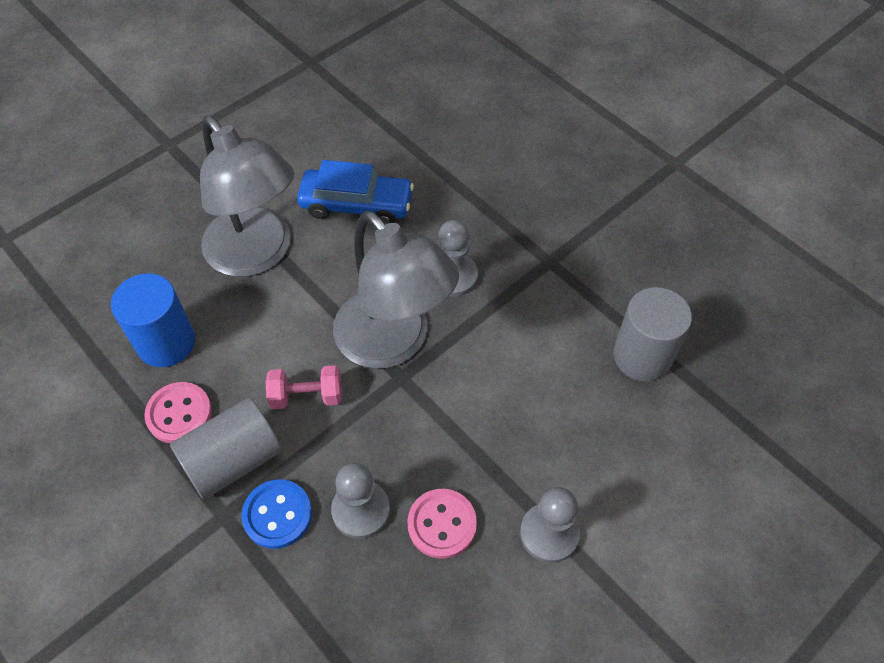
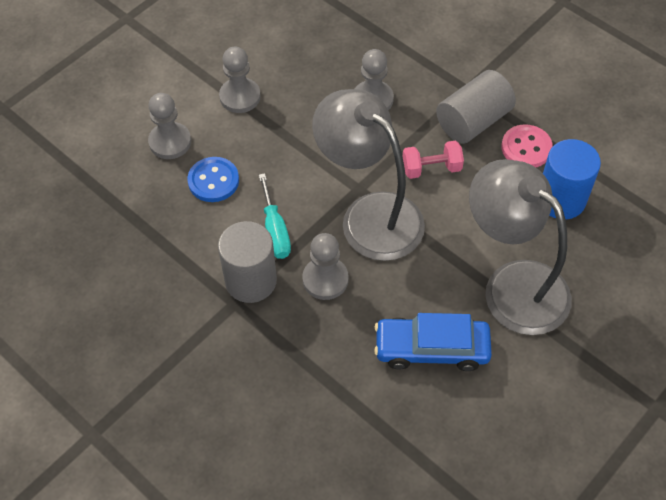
camera: 175 degrees right, 0 degrees up
(277, 515) = (430, 92): blue button -> blue button (213, 181)
(442, 524) = (314, 96): pink button -> none
(505, 334) = (275, 230): none -> turquoise screwdriver
(641, 466) = (170, 142): none -> grey pawn
(642, 356) = (158, 222): grey cylinder -> grey cylinder (251, 280)

